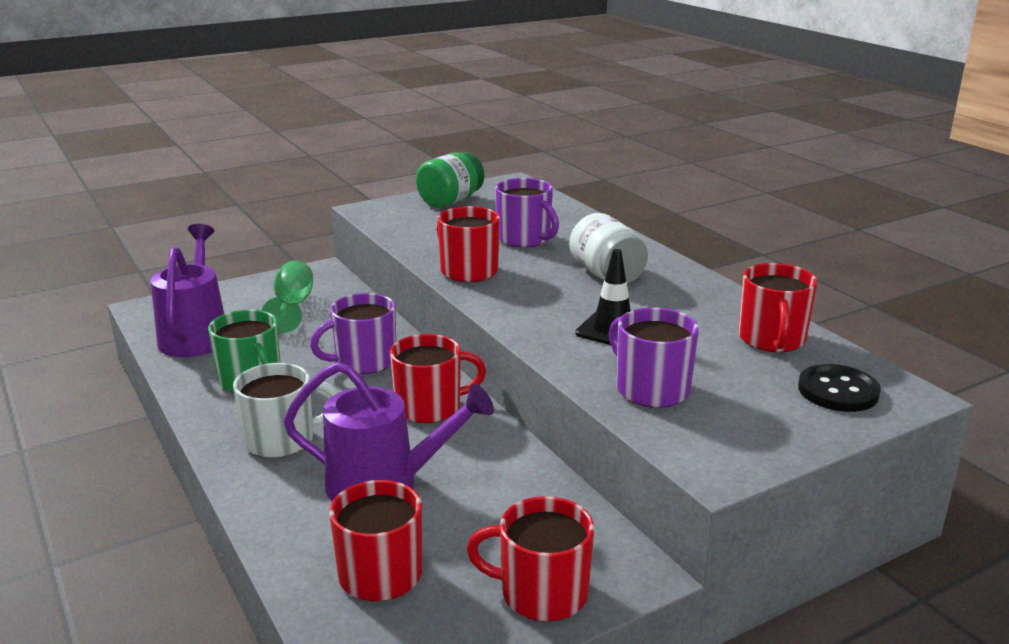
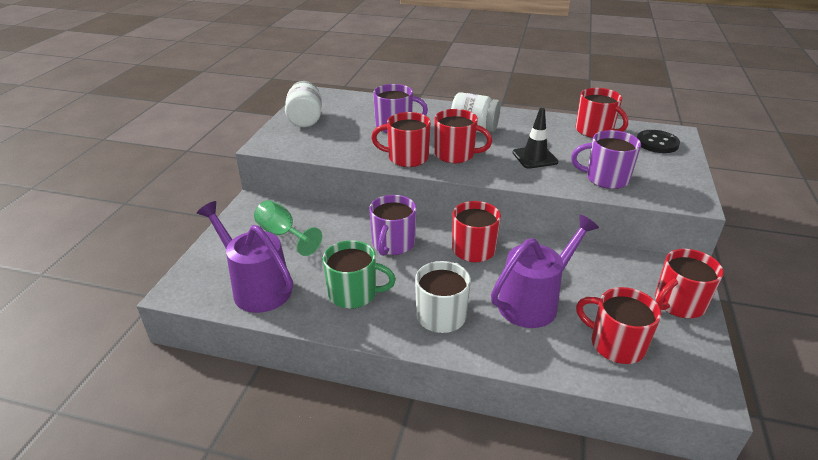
camera: 45 degrees left, 10 degrees up
(450, 201) = (305, 119): green jar -> white jar
(525, 289) = (455, 154): none -> red mug

